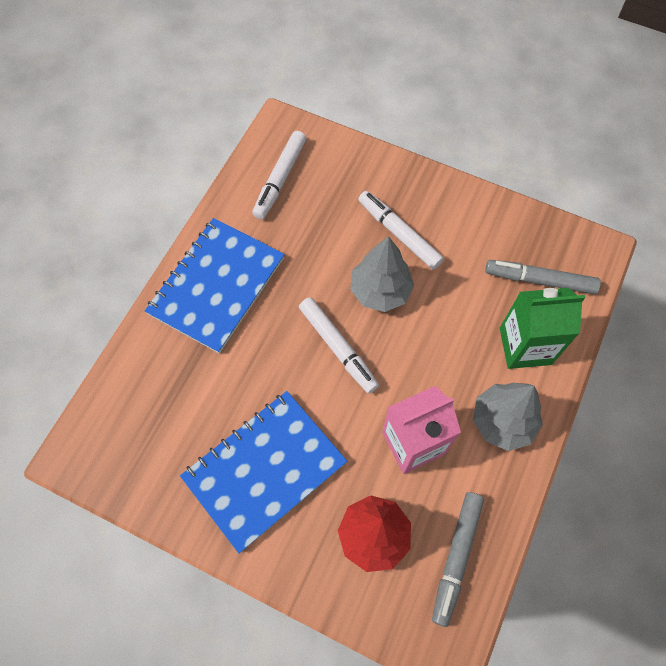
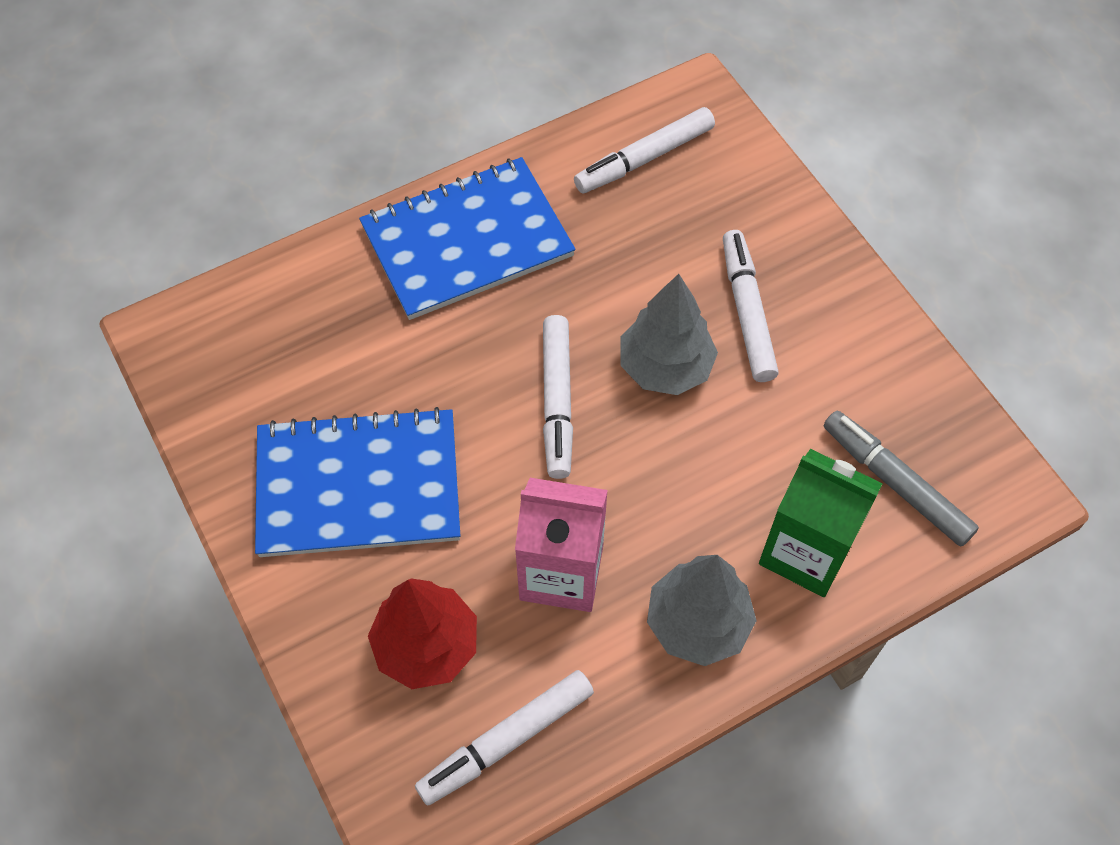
camera: 35 degrees right, 5 degrees down
(456, 558) = (506, 741): grey marker -> white marker

